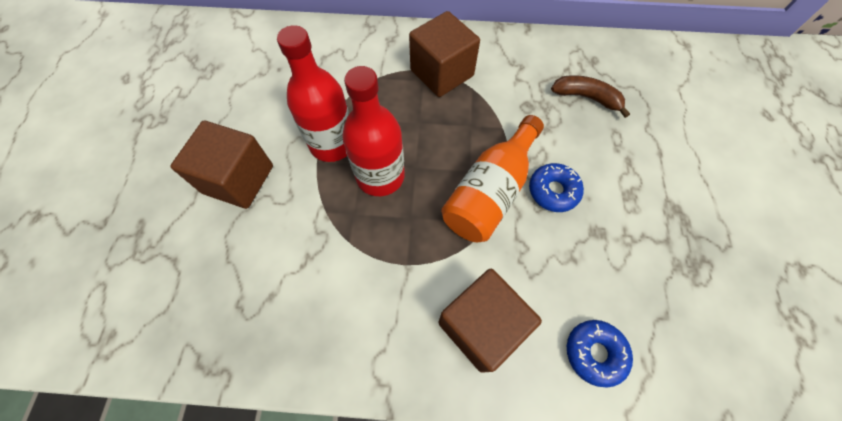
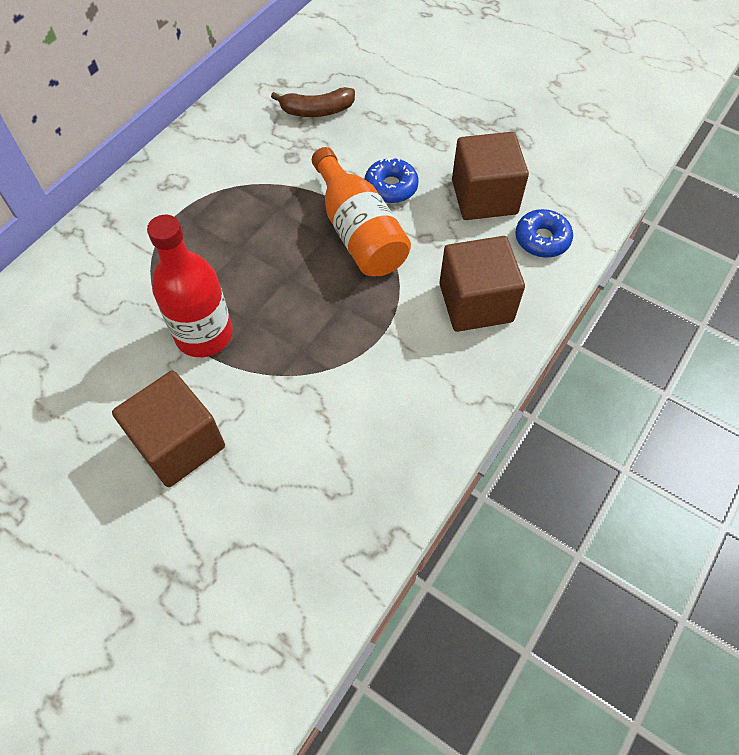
camera: 60 degrees left, 5 degrees down
(380, 176) = (276, 309): red bottle -> none
(442, 73) = (195, 200): brown cube -> brown cube (484, 197)
(586, 97) = (317, 111): brown banana -> brown banana turned 150 degrees counterclockwise

